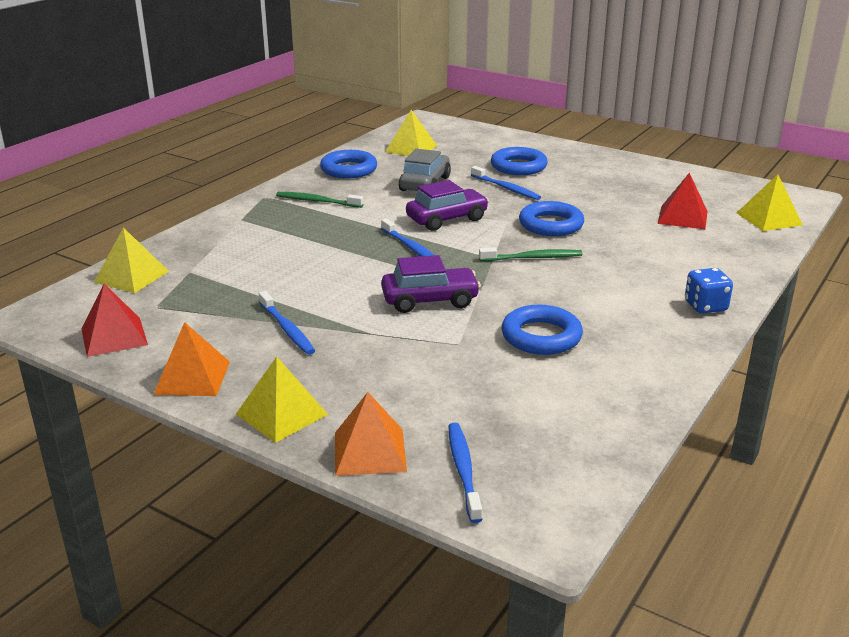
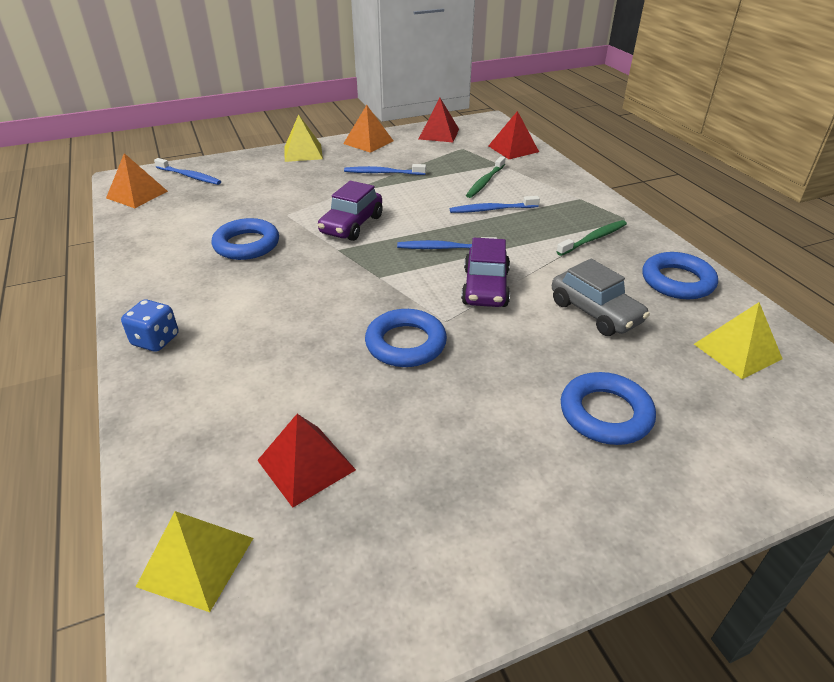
camera: 125 degrees right, 10 degrees up
(131, 276) = (513, 149): yellow pyramid -> red pyramid
(369, 451) = (241, 162): orange pyramid -> orange pyramid (137, 194)
(506, 188) = (534, 363): blue toothbrush -> blue toothbrush (491, 209)
(533, 258) = (353, 297): green toothbrush -> green toothbrush (485, 182)

